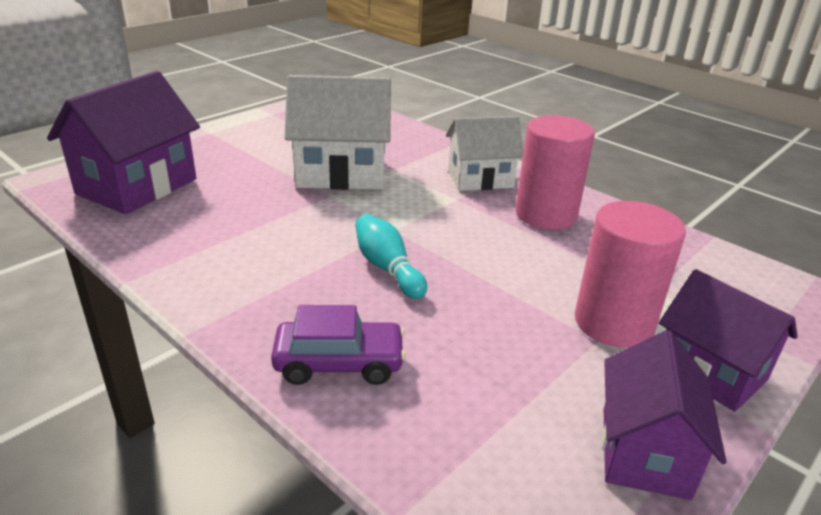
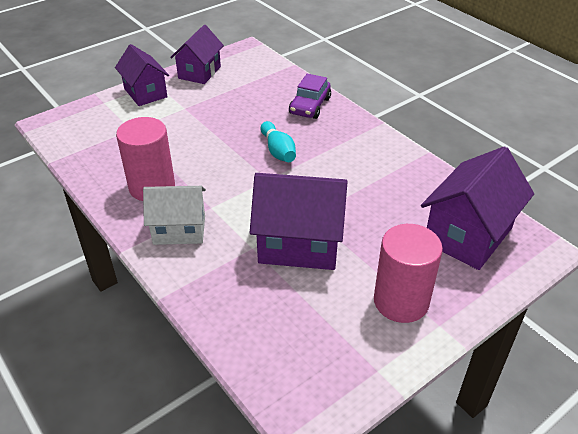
camera: 170 degrees left, 10 degrees up
(339, 363) = (310, 106): purple car -> purple car turned 75 degrees counterclockwise
(341, 173) = (299, 244): white house -> purple house
(613, 323) = (170, 114): pink cylinder -> pink cylinder (401, 301)

